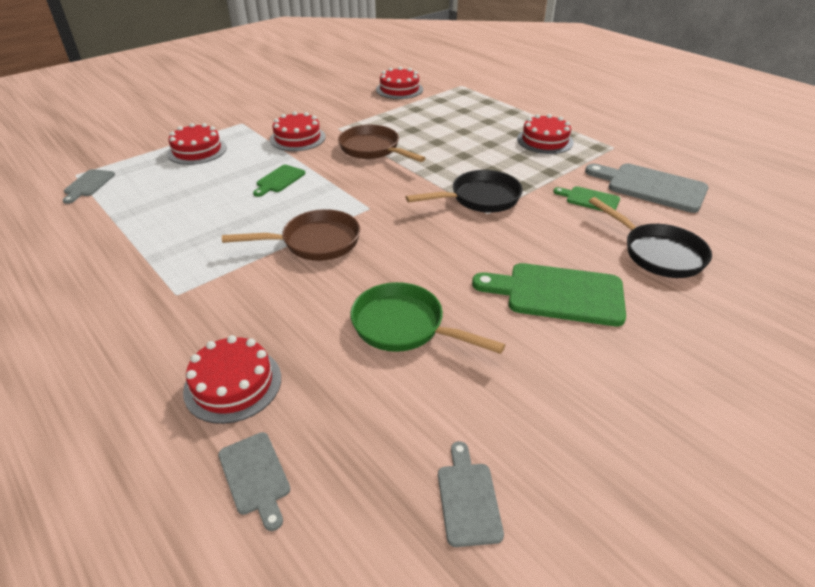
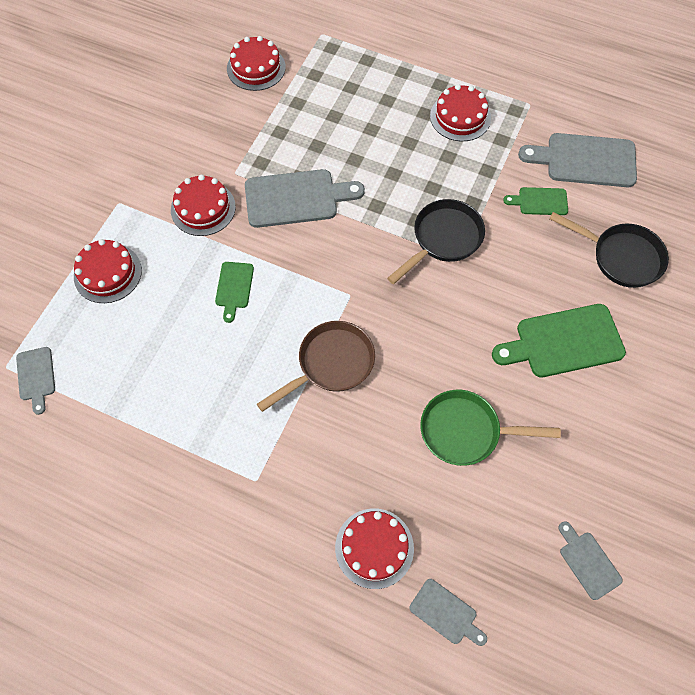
camera: 25 degrees left, 25 degrees up
(373, 149) = (296, 198): brown pan -> grey cutting board

